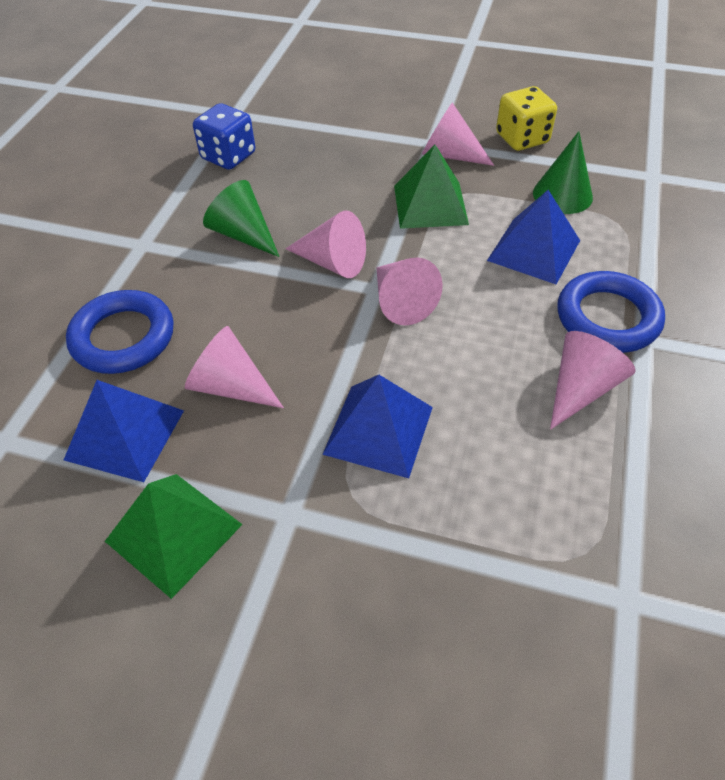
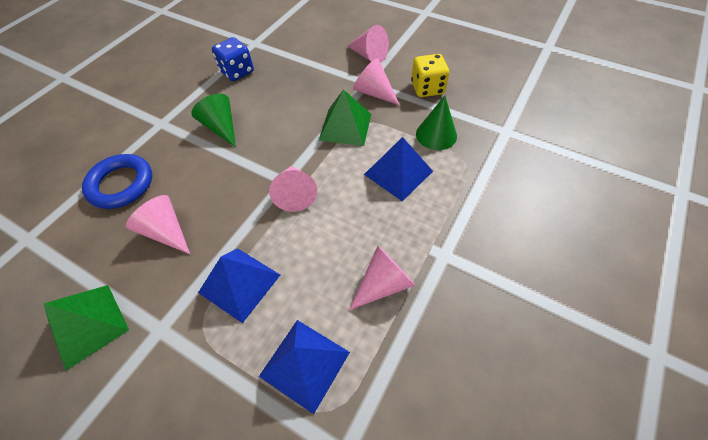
camera: 15 degrees right, 5 degrees up
(125, 434) = (92, 250): blue pyramid -> blue pyramid (304, 364)
(332, 262) = (265, 157): pink cone -> pink cone (369, 56)
(607, 318) = (426, 233): blue ring -> none

